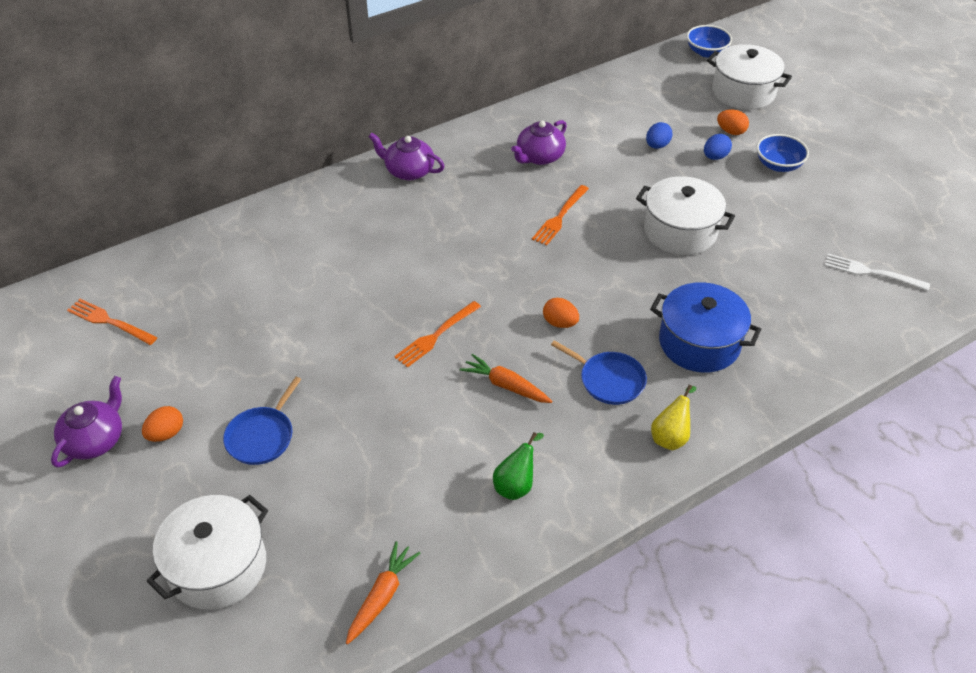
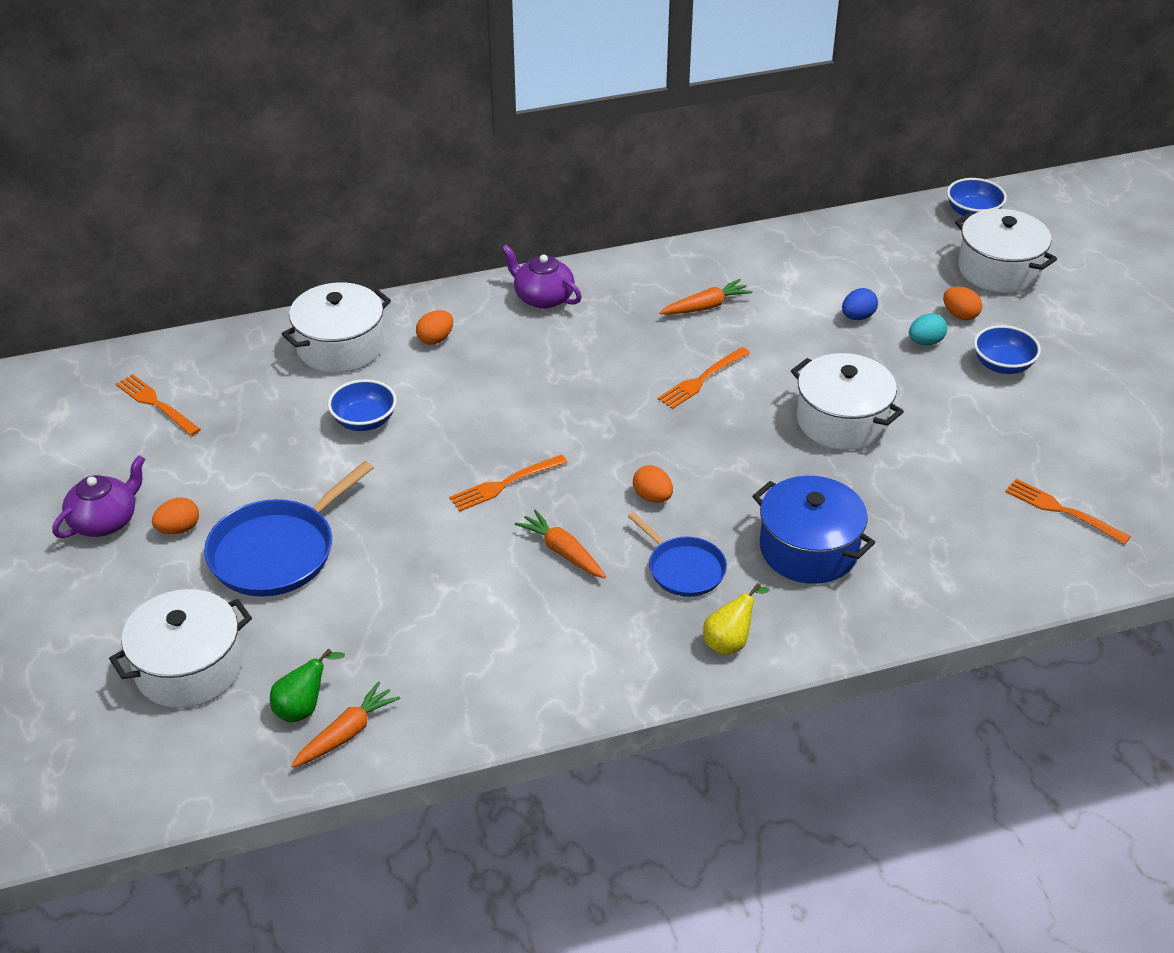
camera: 15 degrees right, 5 degrees down
(256, 241) = (340, 347): none -> white pot
(262, 436) = (277, 551): blue pan -> blue pan, size x1.64
(298, 303) = (364, 421): none -> blue bowl
(334, 221) = (435, 339): none -> orange egg
(516, 485) = (533, 655): green pear -> green pear (303, 708)
(539, 157) = (705, 306): purple teapot -> orange carrot
(715, 157) = (925, 342): blue egg -> turquoise egg
(871, 272) = (1061, 510): white fork -> orange fork

